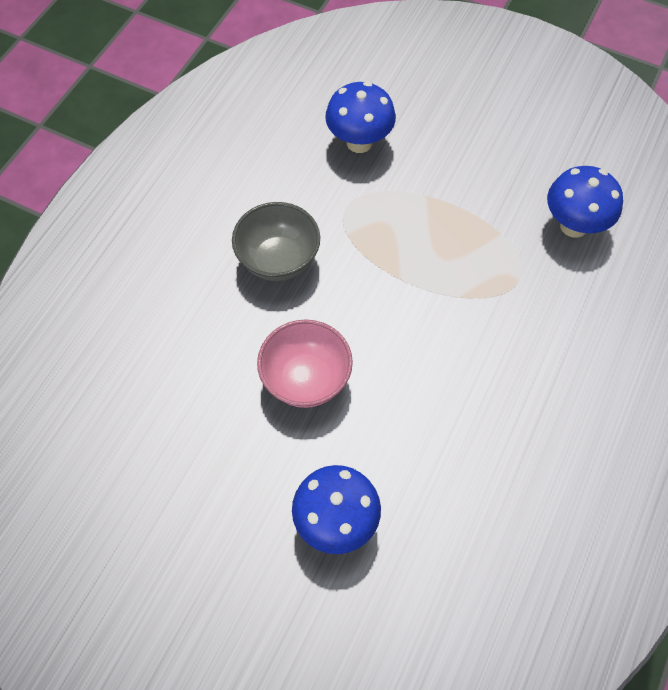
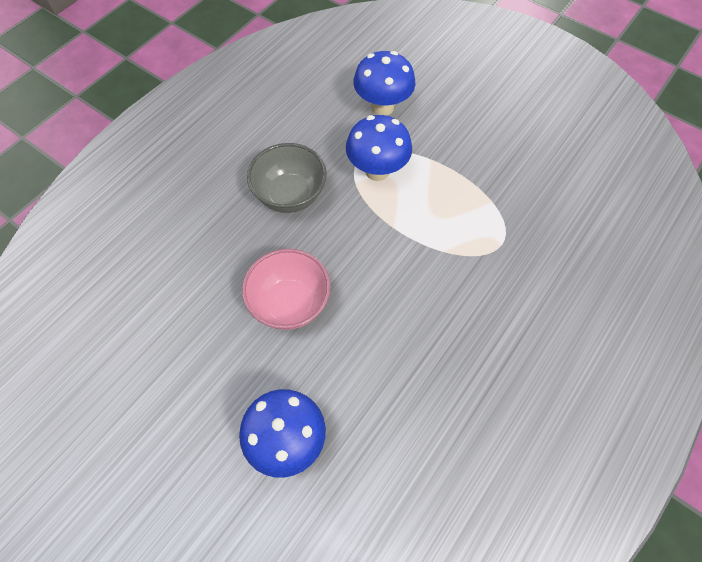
camera: 10 degrees right, 0 degrees up
(573, 225) = (560, 204): blue mushroom -> blue mushroom (377, 171)

